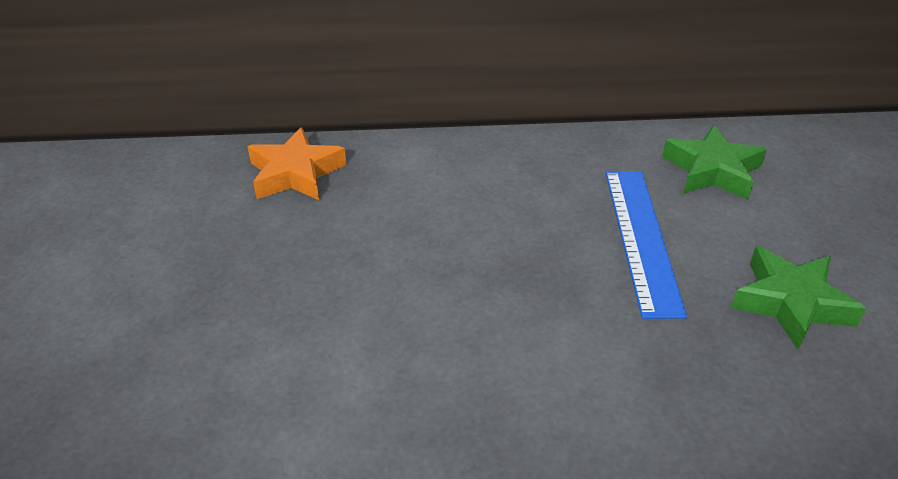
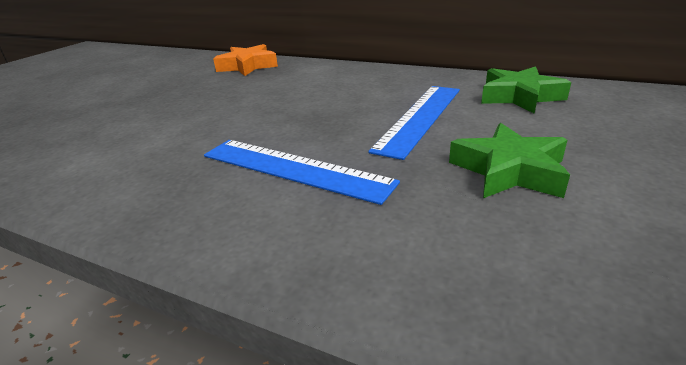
camera: 30 degrees right, 10 degrees down
(588, 370) = (294, 168): none -> blue ruler

